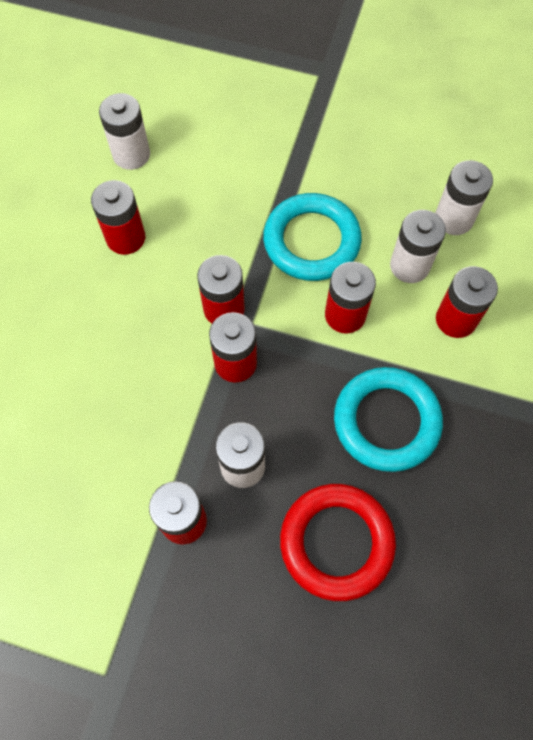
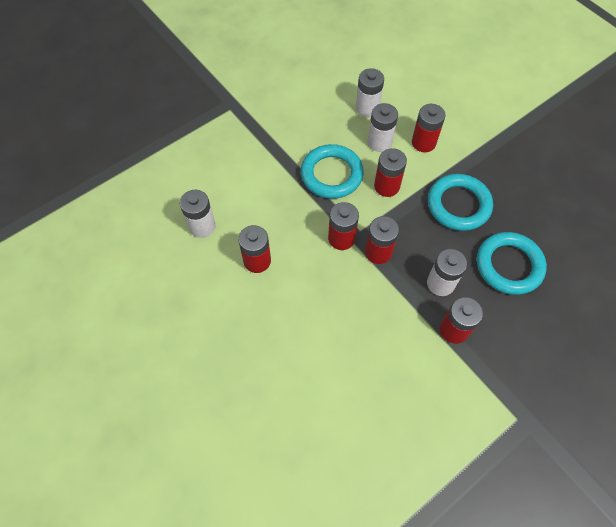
camera: 55 degrees left, 5 degrees down
(336, 542) = (509, 265): red ring -> turquoise ring

